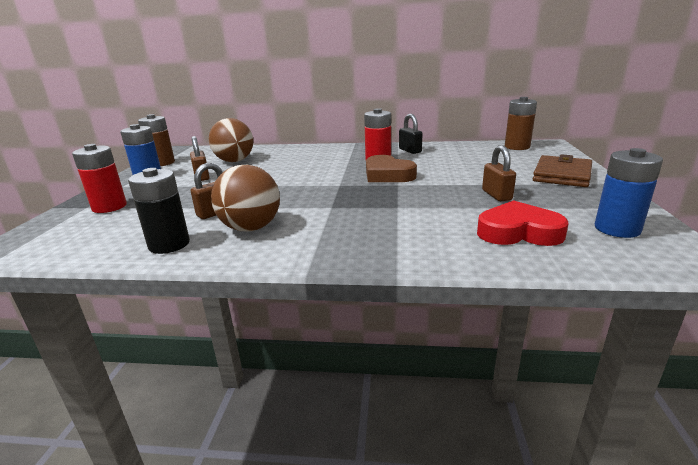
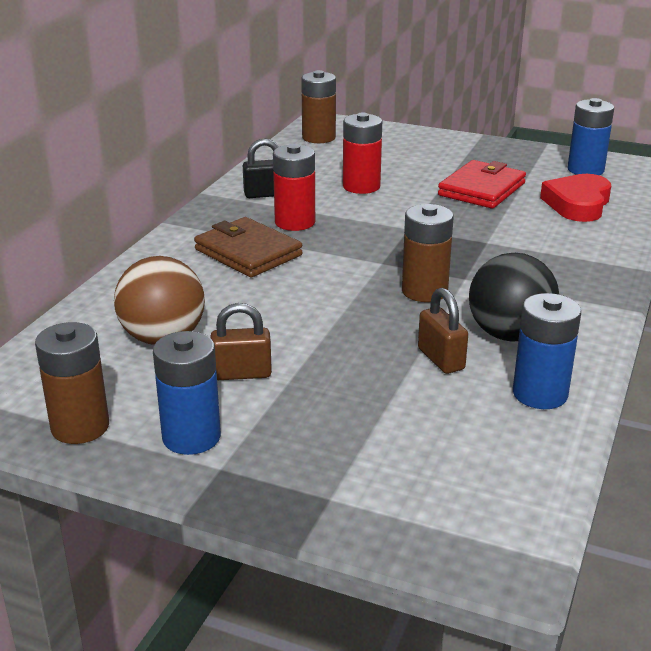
camera: 75 degrees left, 5 degrees up
(109, 207) = (350, 467): red battery -> red battery (361, 186)
(169, 244) = (540, 394): black battery -> blue battery
(251, 228) = (509, 334): brown ball -> black ball
(304, 199) = (424, 291): none -> brown battery
(387, 175) = (367, 227): brown heart -> none
(496, 195) = (481, 189): brown padlock -> red wallet
(562, 175) = (442, 148): brown wallet -> brown wallet (248, 252)

